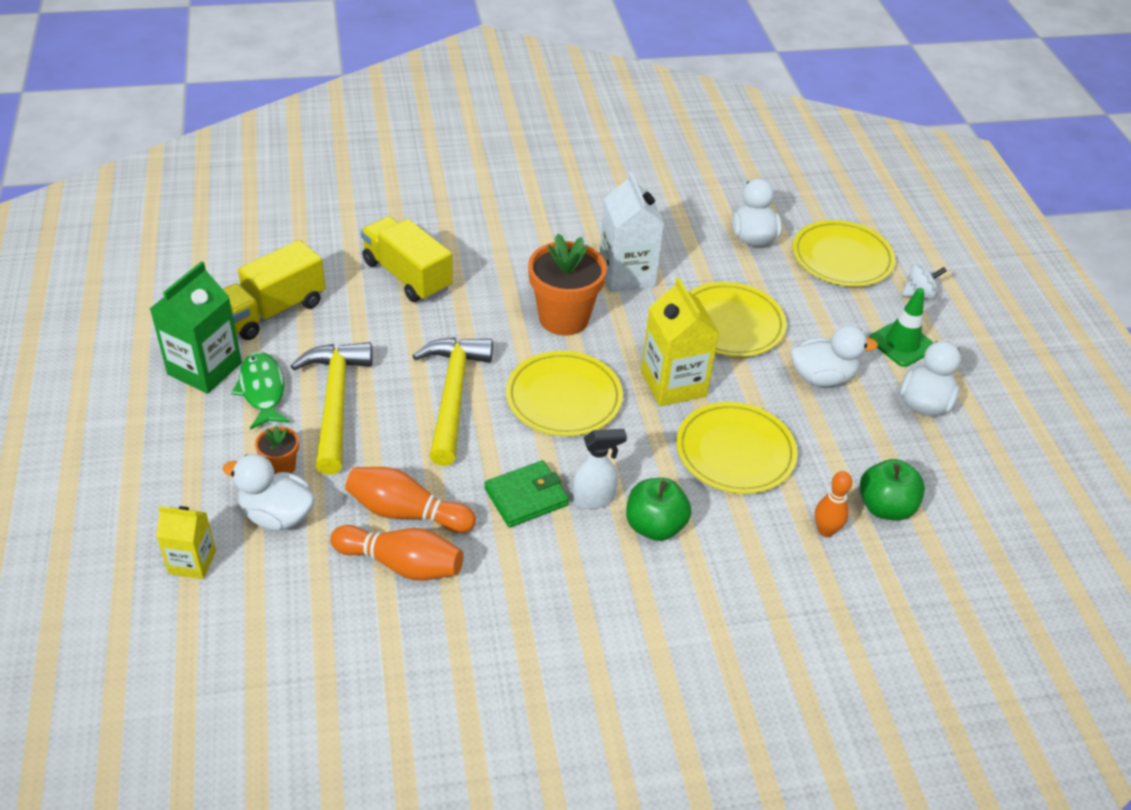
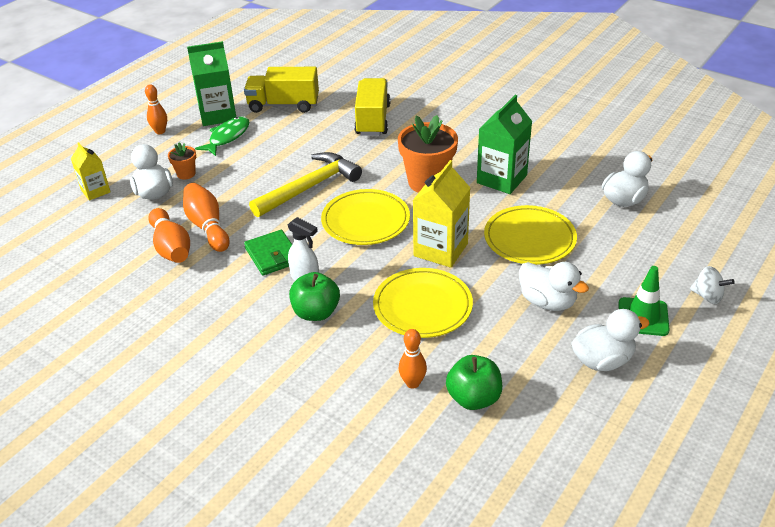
camera: 50 degrees right, 5 degrees down
(158, 433) = (160, 131): none -> orange bowling pin
(335, 403) = (250, 160): yellow hammer -> none
(526, 497) = (272, 255): green wallet -> green wallet turned 45 degrees clockwise
(626, 274) = (501, 179): white carton -> green carton
(842, 258) = (677, 244): yellow plate -> none

